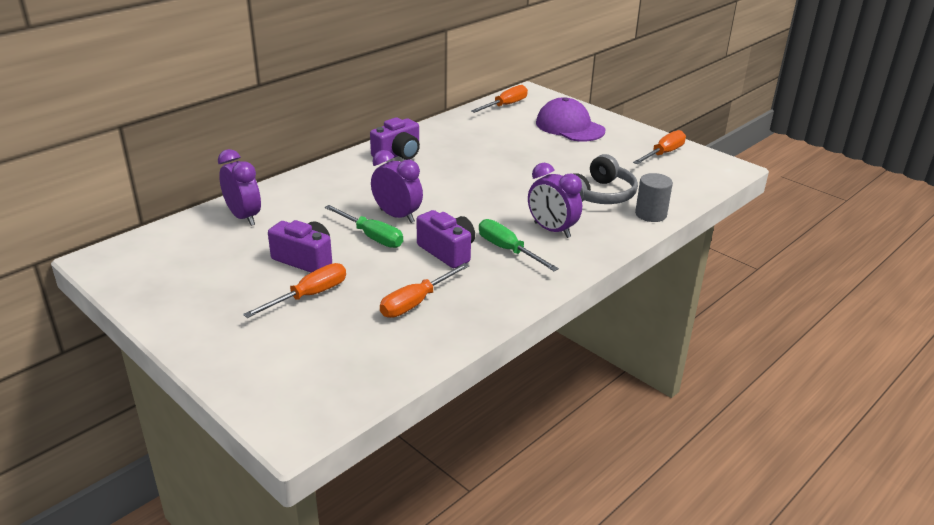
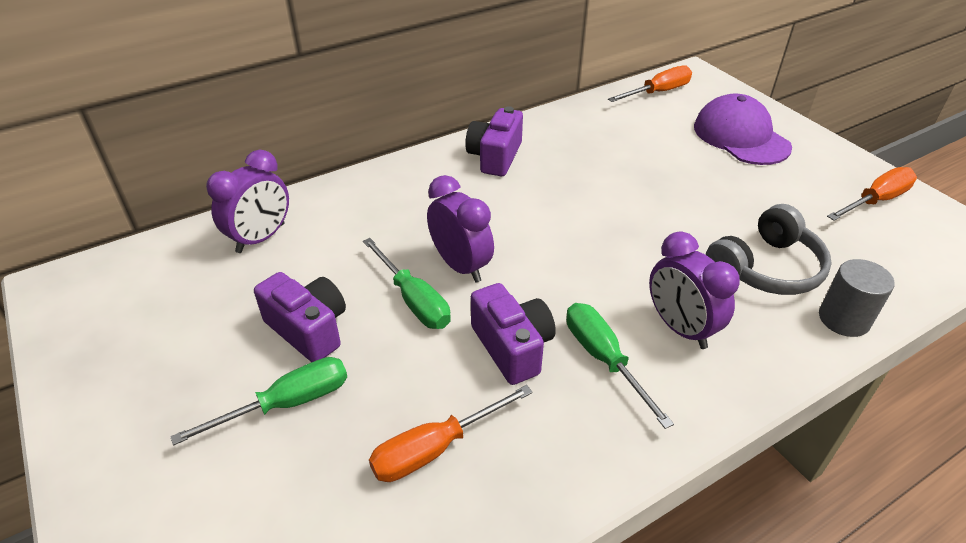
camera: 15 degrees right, 10 degrees up
(244, 217) = (261, 238): purple clock -> purple clock turned 60 degrees clockwise
(309, 296) = (287, 404): orange screwdriver -> green screwdriver
(398, 154) = (495, 157): purple camera -> purple camera turned 135 degrees clockwise

